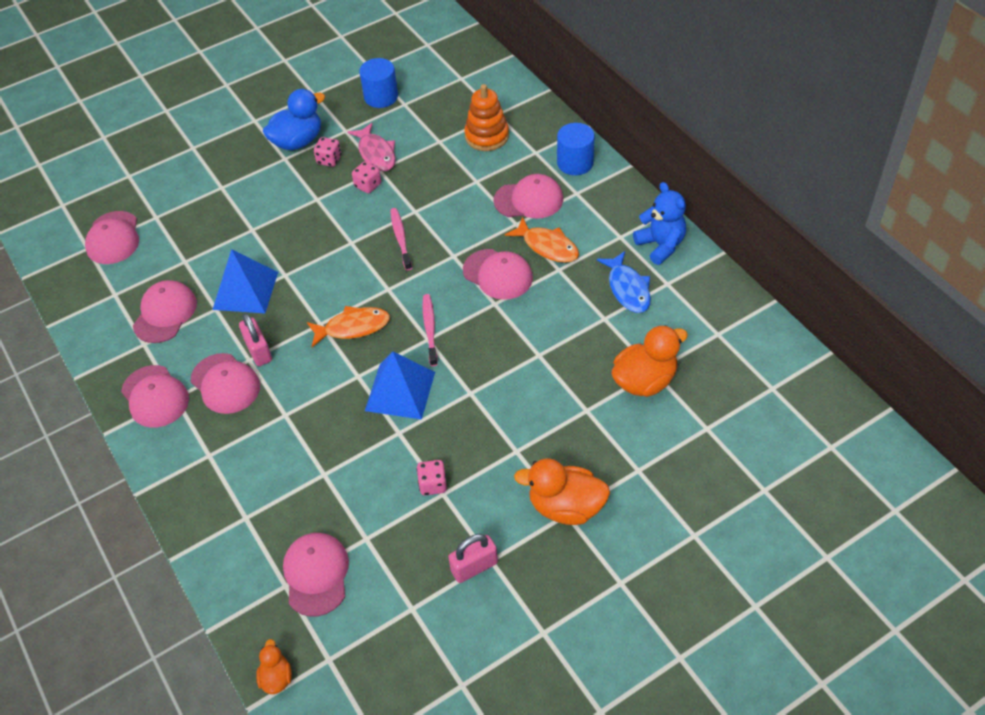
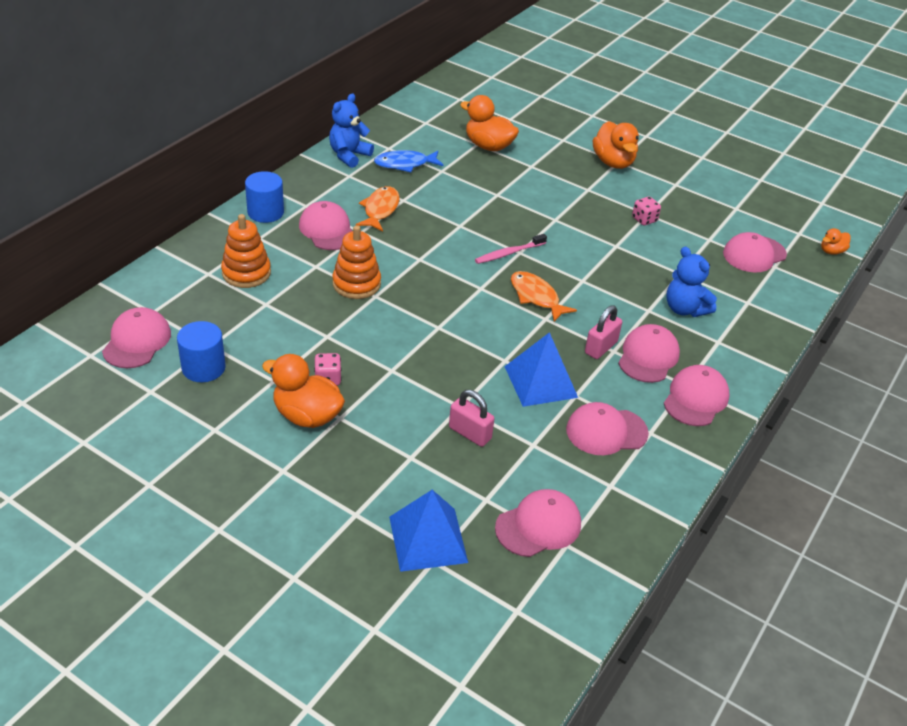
camera: 120 degrees left, 10 degrees down
(269, 449) = (685, 309): none -> blue teddy bear
(298, 141) = (307, 416): blue duck -> orange duck
(368, 185) = (354, 337): pink dice -> none
(376, 153) = (303, 345): pink fish -> none
(400, 391) = (580, 254): blue pyramid -> blue pyramid (428, 539)
(401, 238) = (416, 296): pink toothbrush -> none
(437, 202) = (356, 284): none -> orange stacking toy
(474, 567) = (686, 190): pink padlock -> pink padlock (470, 433)
(498, 274) = (427, 230): pink cap -> pink cap (137, 341)
(628, 289) = (405, 164): blue fish -> blue fish turned 150 degrees counterclockwise

